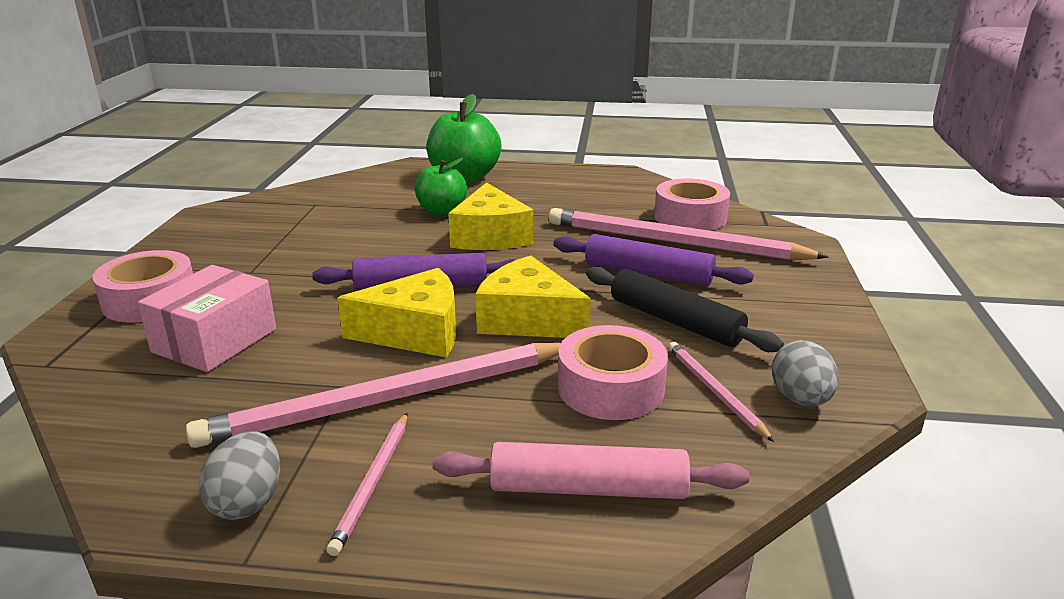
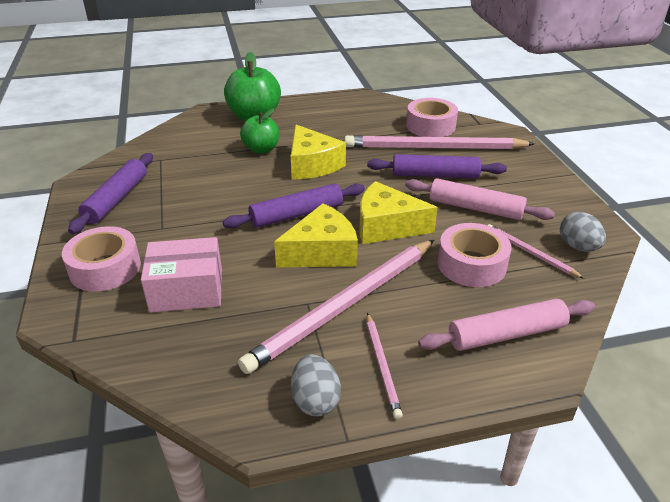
camera: 20 degrees left, 10 degrees up
(215, 340) = (187, 290): pink box -> pink box turned 75 degrees clockwise
(230, 235) = (117, 199): none -> purple rolling pin
(675, 321) = (475, 208): black rolling pin -> pink rolling pin

